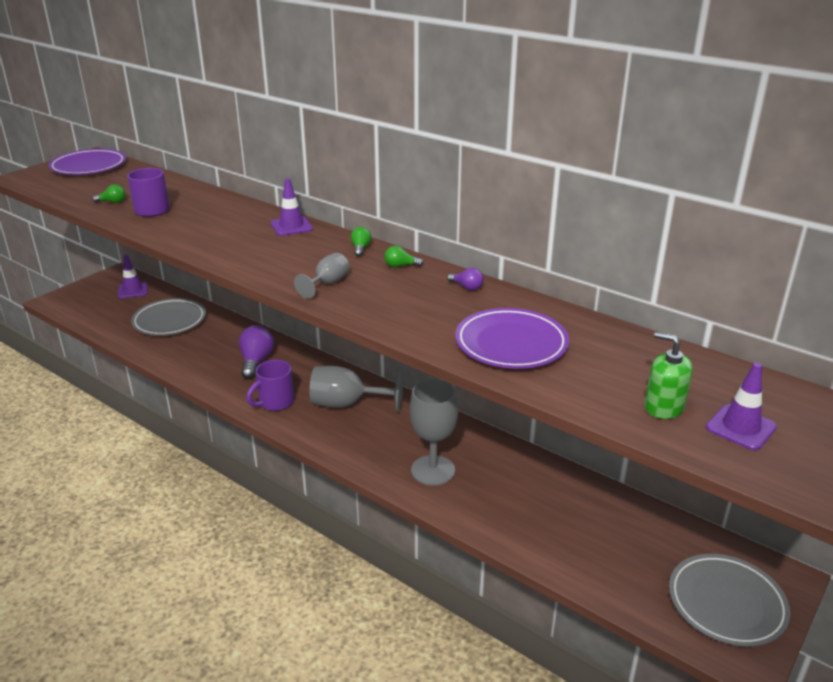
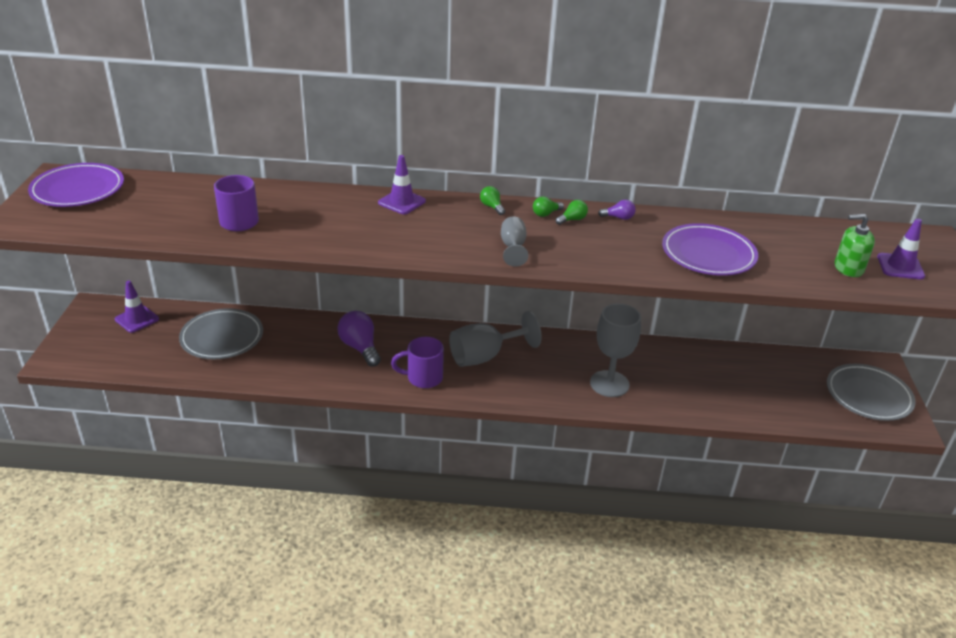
camera: 35 degrees left, 5 degrees up
(112, 202) = (179, 224): green light bulb -> green light bulb (572, 219)
(275, 402) = (423, 378): purple mug -> purple mug turned 75 degrees clockwise

